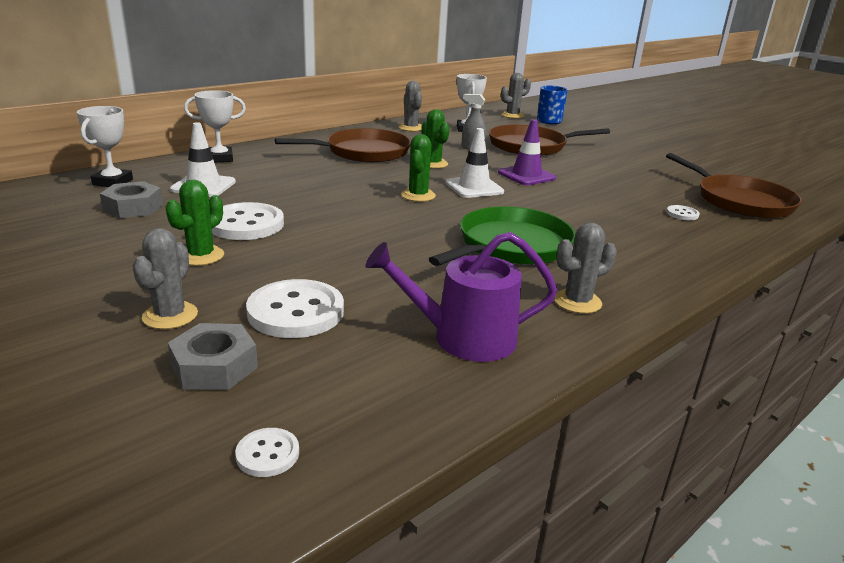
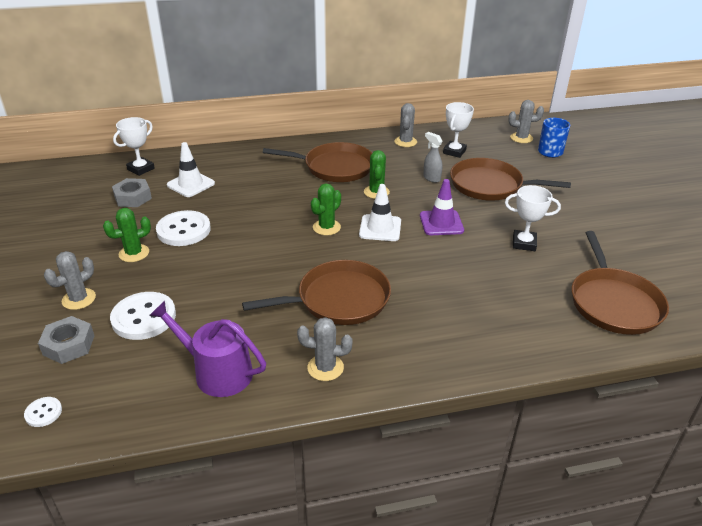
camera: 30 degrees right, 10 degrees up
(220, 158) = (226, 156): white trophy -> white trophy (524, 243)
(510, 246) = (338, 299): green pan -> brown pan
(682, 214) = (530, 303): white button -> none

